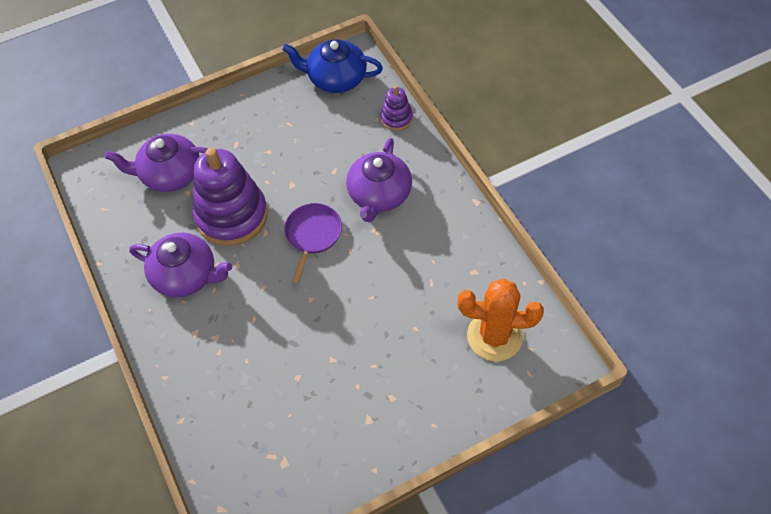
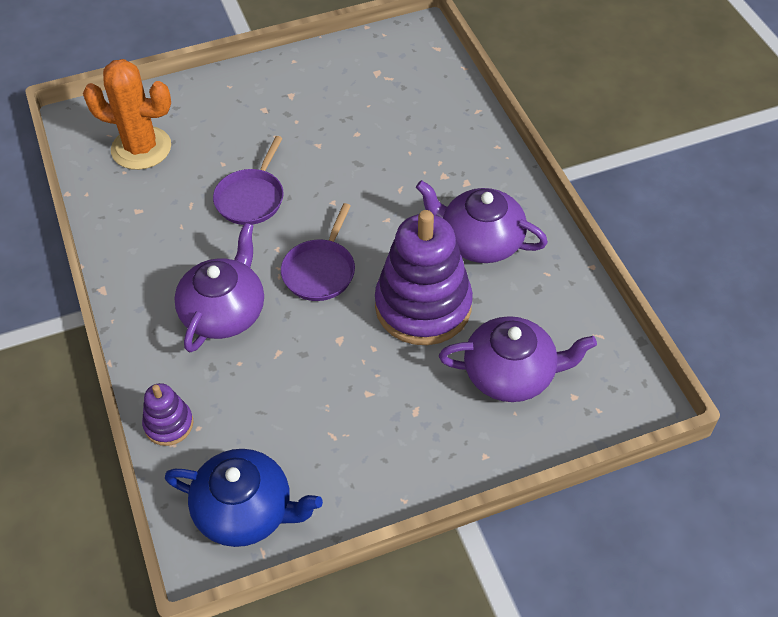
camera: 175 degrees left, 5 degrees down
(381, 294) = (251, 198): none -> purple pan

